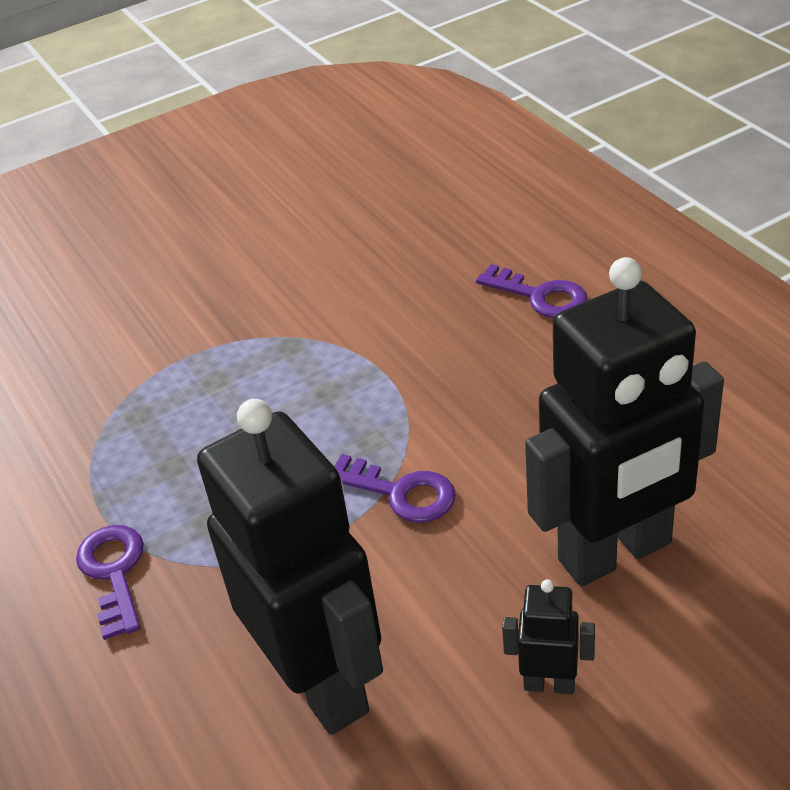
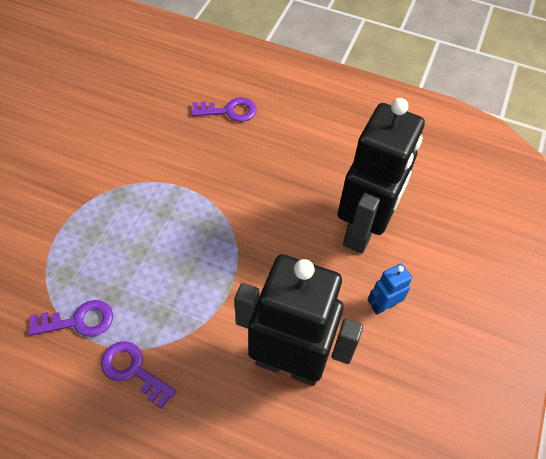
camera: 45 degrees left, 15 degrees up
(401, 493) = (246, 248): purple key -> purple key (79, 321)
(549, 683) = (383, 305): black robot -> blue robot

